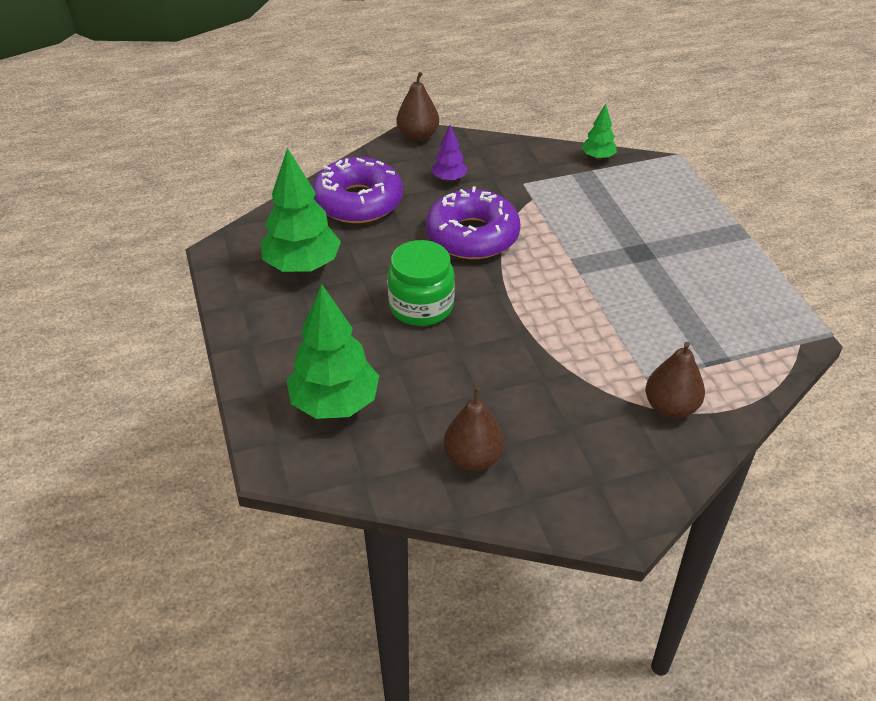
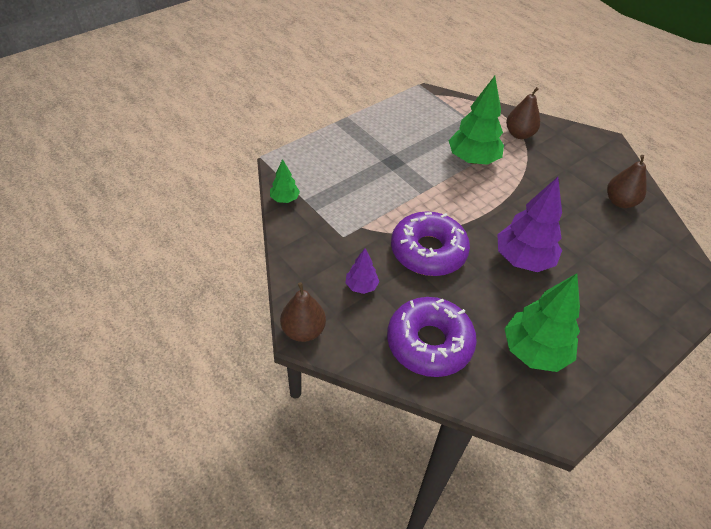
camera: 115 degrees left, 5 degrees up
(335, 404) = (640, 277): green tree -> green tree (472, 159)
(421, 306) = (523, 259): green jar -> purple tree

